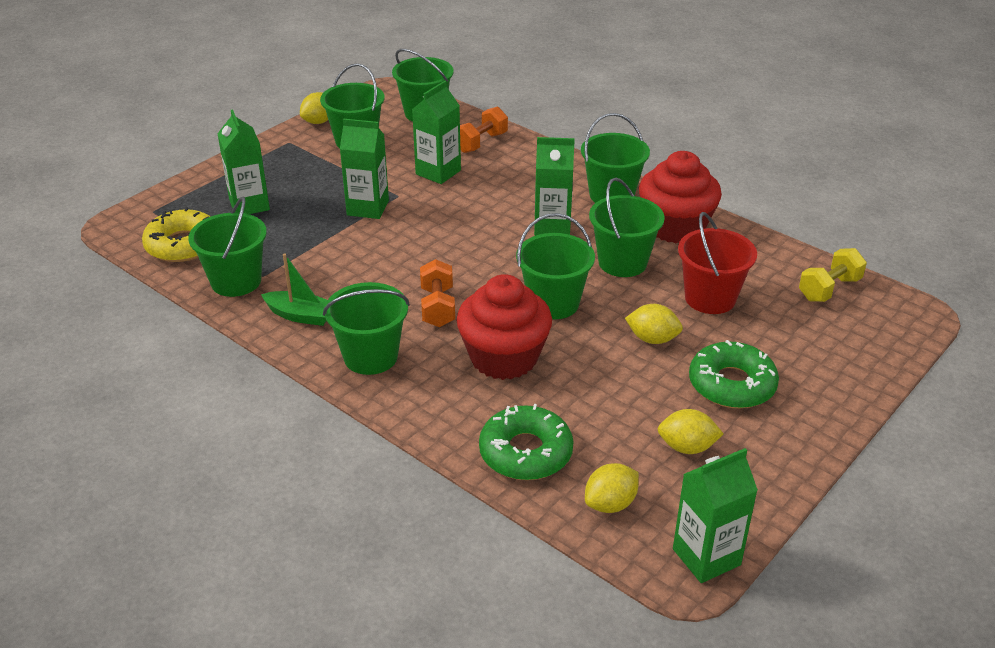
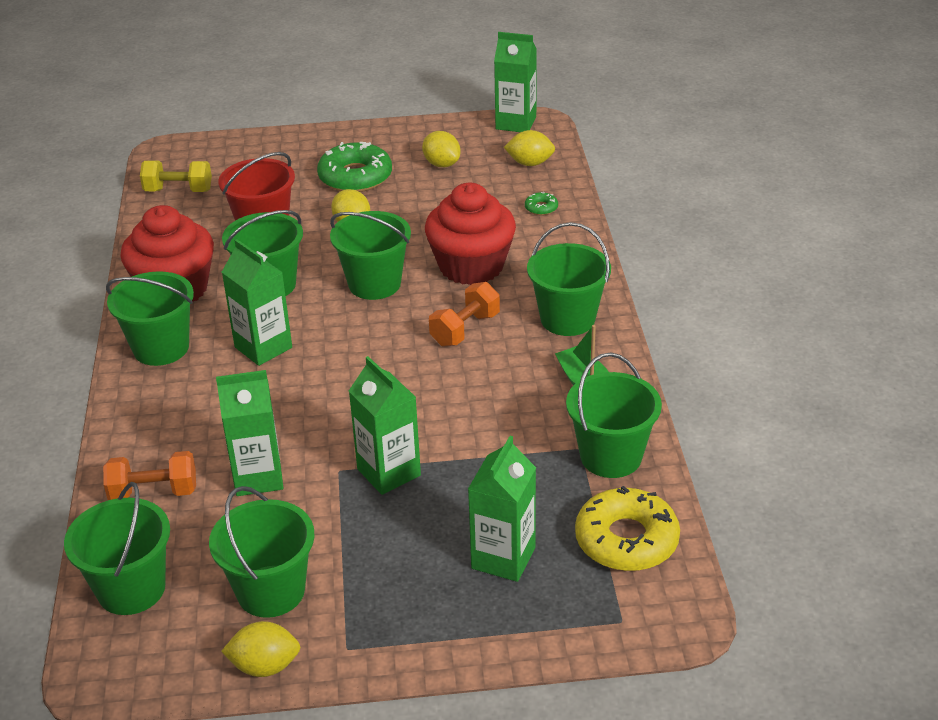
camera: 135 degrees left, 0 degrees up
(525, 452) = (541, 208): green donut -> green donut, size x0.43

